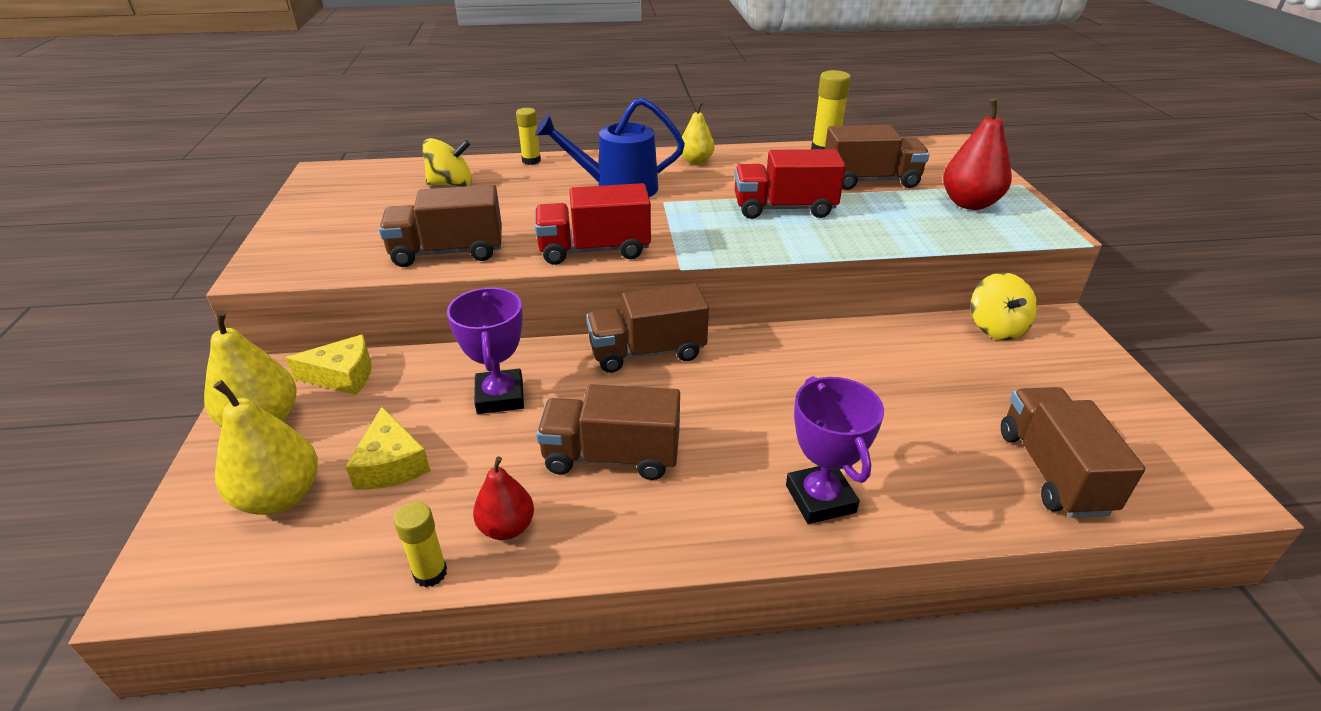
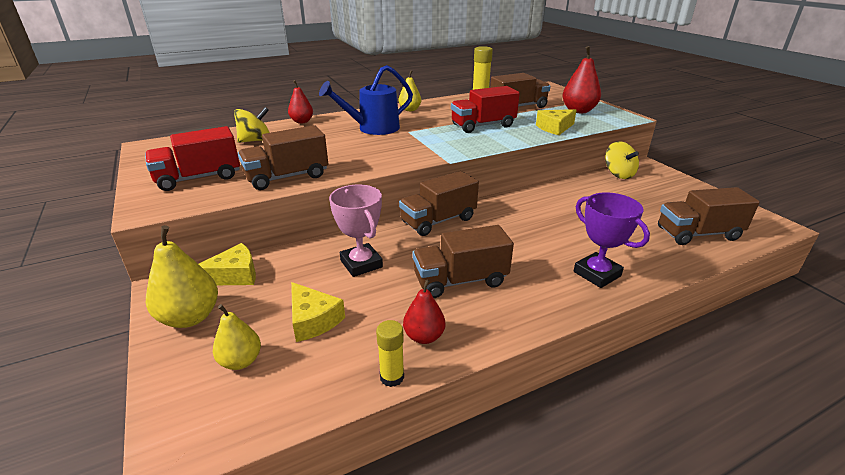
camera: 20 degrees left, 5 degrees down
(280, 497) = (241, 361): yellow pear -> yellow pear, size x0.63
(500, 397) = (361, 264): purple trophy -> pink trophy
(531, 161) = (302, 121): yellow glue stick -> red pear
(594, 250) = (387, 161): red truck -> red truck (199, 178)
(899, 232) = (555, 128): none -> yellow cheese
(1052, 471) = (698, 234): brown truck -> brown truck turned 75 degrees counterclockwise

